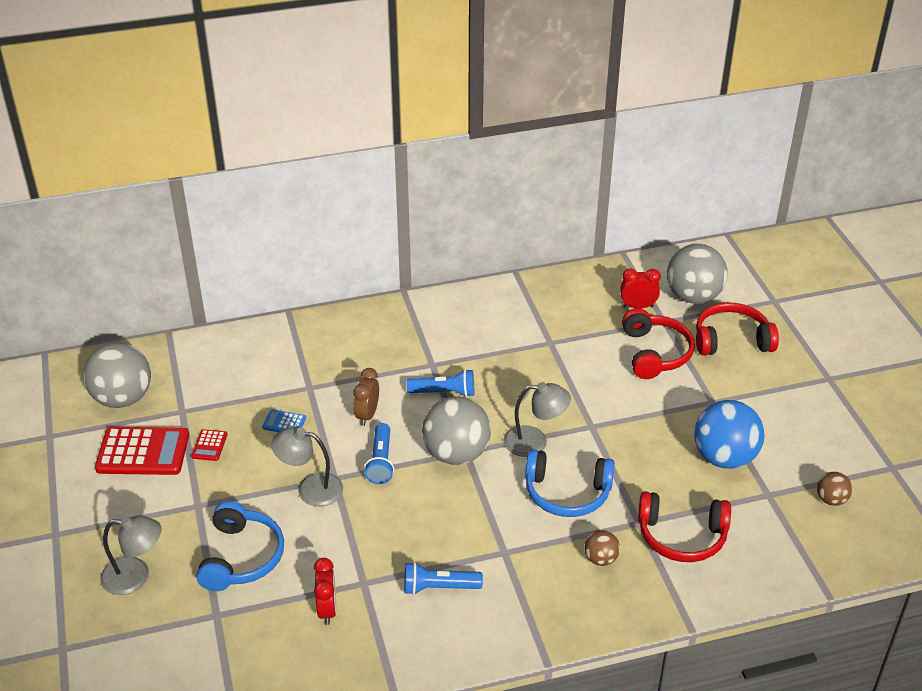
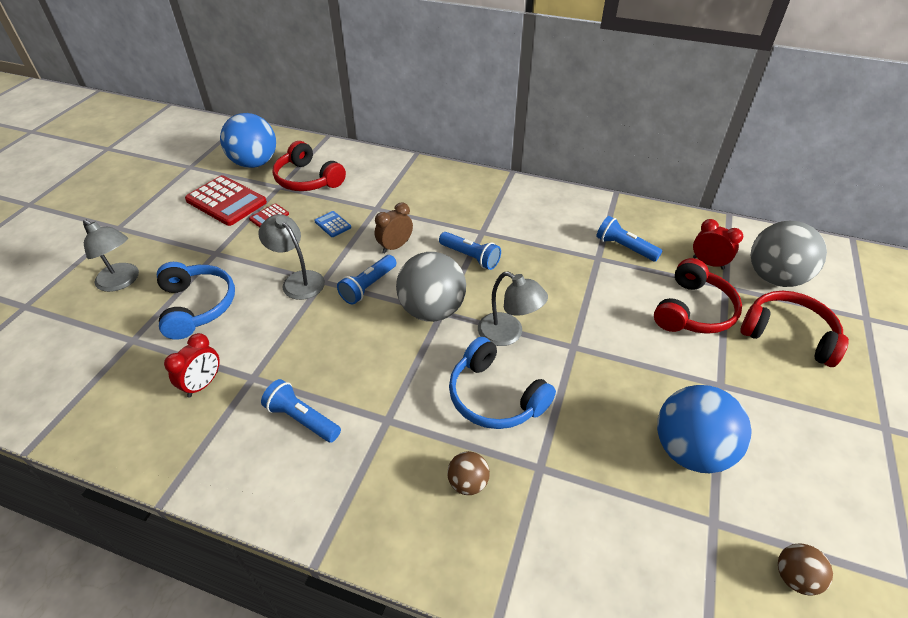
camera: 35 degrees right, 5 degrees up
(122, 398) = (255, 163): grey ball -> blue ball
(242, 557) = (197, 306): blue headphones -> blue headphones turned 60 degrees counterclockwise
(564, 323) = (624, 247): none -> blue flashlight
(681, 536) = (573, 510): red headphones -> red headphones (307, 179)

